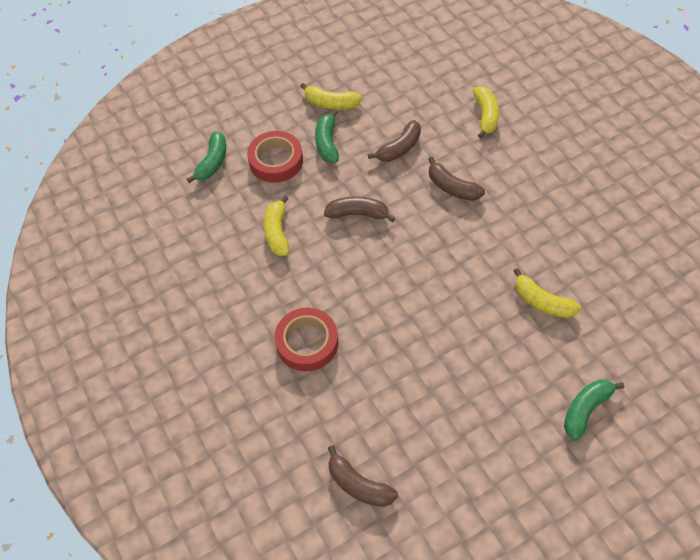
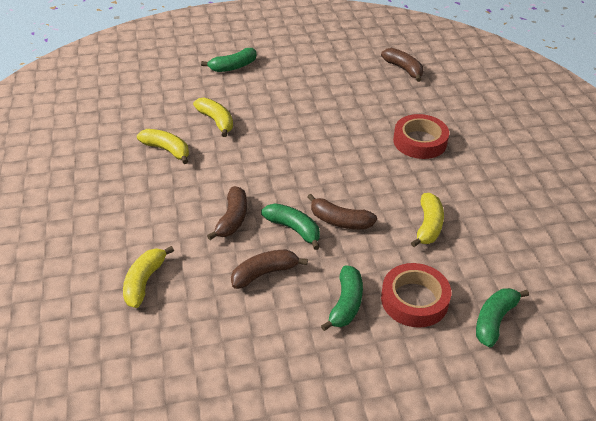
camera: 165 degrees left, 15 degrees down
(330, 103) = (323, 356): yellow banana -> yellow banana (167, 150)
(394, 193) = (293, 229): none -> green banana
(452, 187) = (232, 219): brown banana -> brown banana turned 45 degrees clockwise

